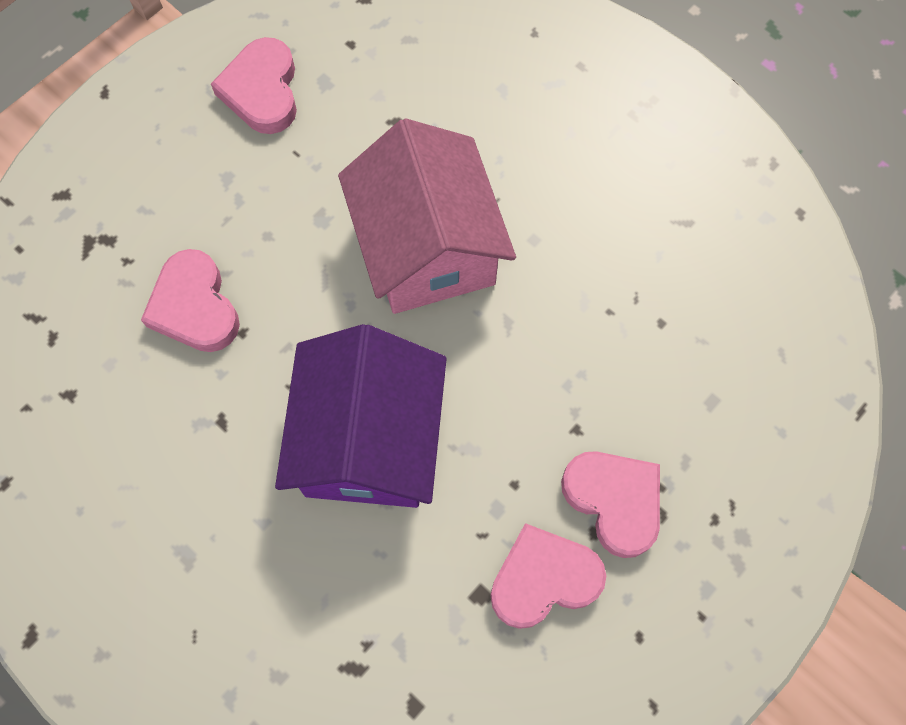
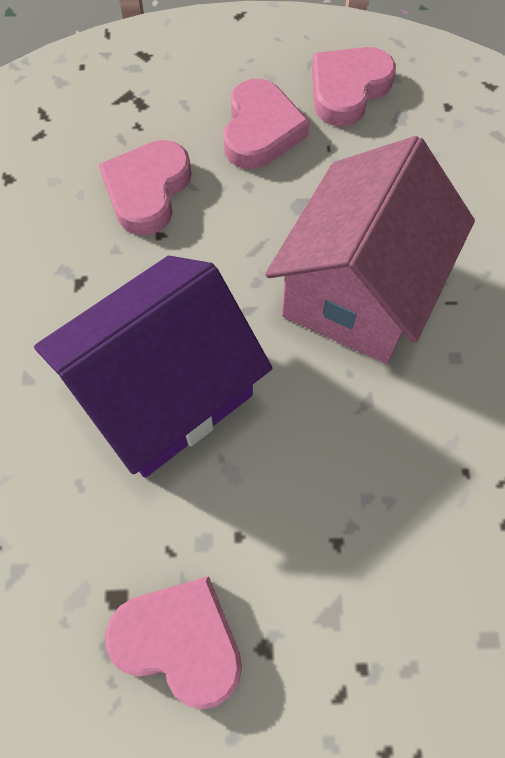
camera: 45 degrees right, 5 degrees down
(614, 501) = (309, 638): pink heart -> pink heart (261, 131)

